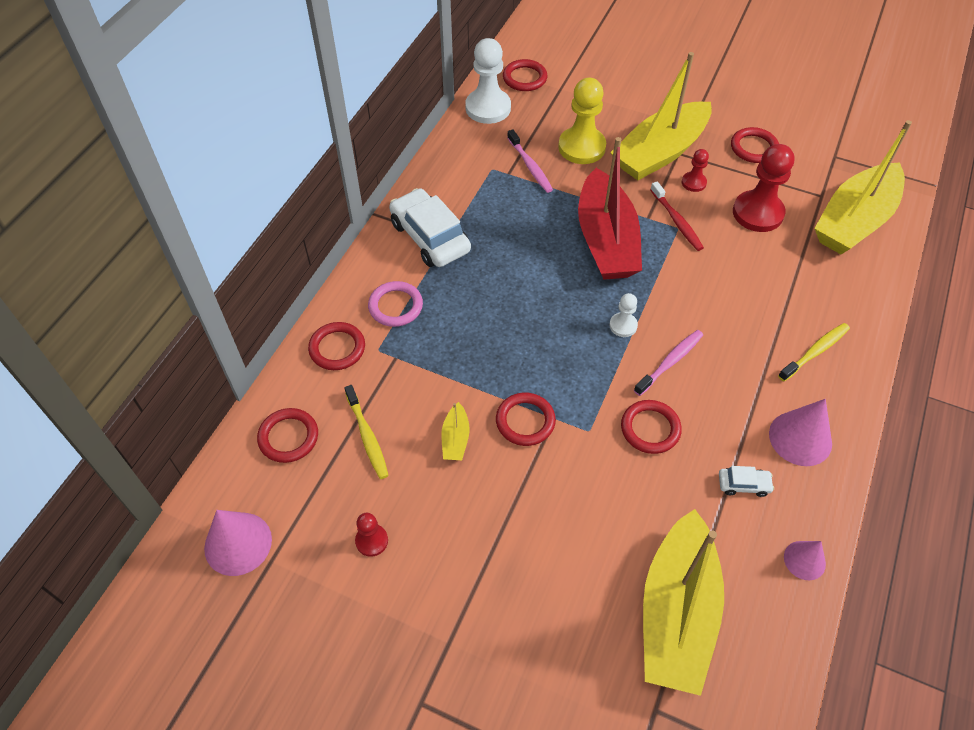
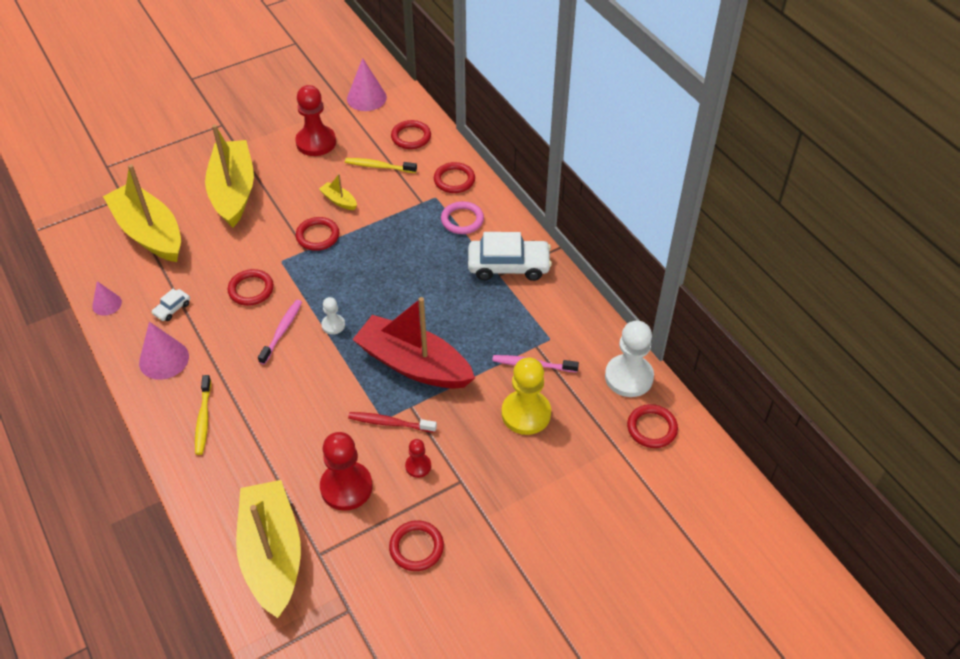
camera: 125 degrees right, 5 degrees down
(371, 541) = (316, 142): red pawn -> red pawn, size x1.98
(660, 152) = (472, 467): yellow boat -> yellow boat (233, 192)
(670, 362) = (282, 331): pink toothbrush -> pink toothbrush turned 150 degrees counterclockwise

